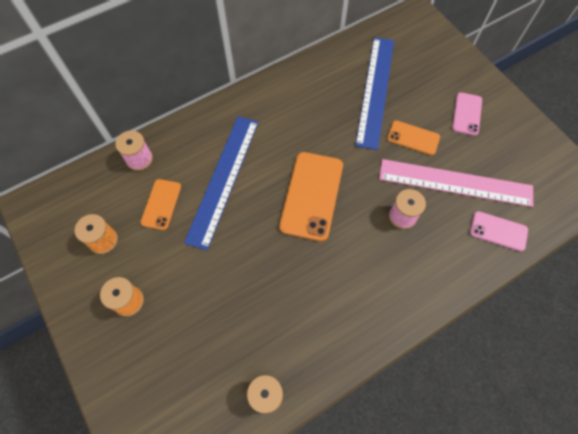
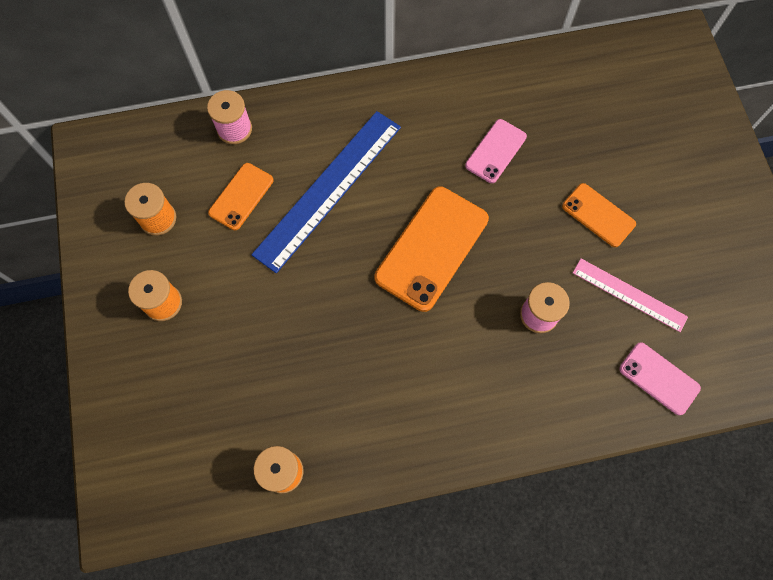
camera: 20 degrees right, 5 degrees up
(375, 90) = (574, 133): blue ruler -> none
(455, 183) = (629, 294): pink ruler -> pink ruler, size x0.56
(467, 114) = (688, 206): pink phone -> pink phone (495, 151)

